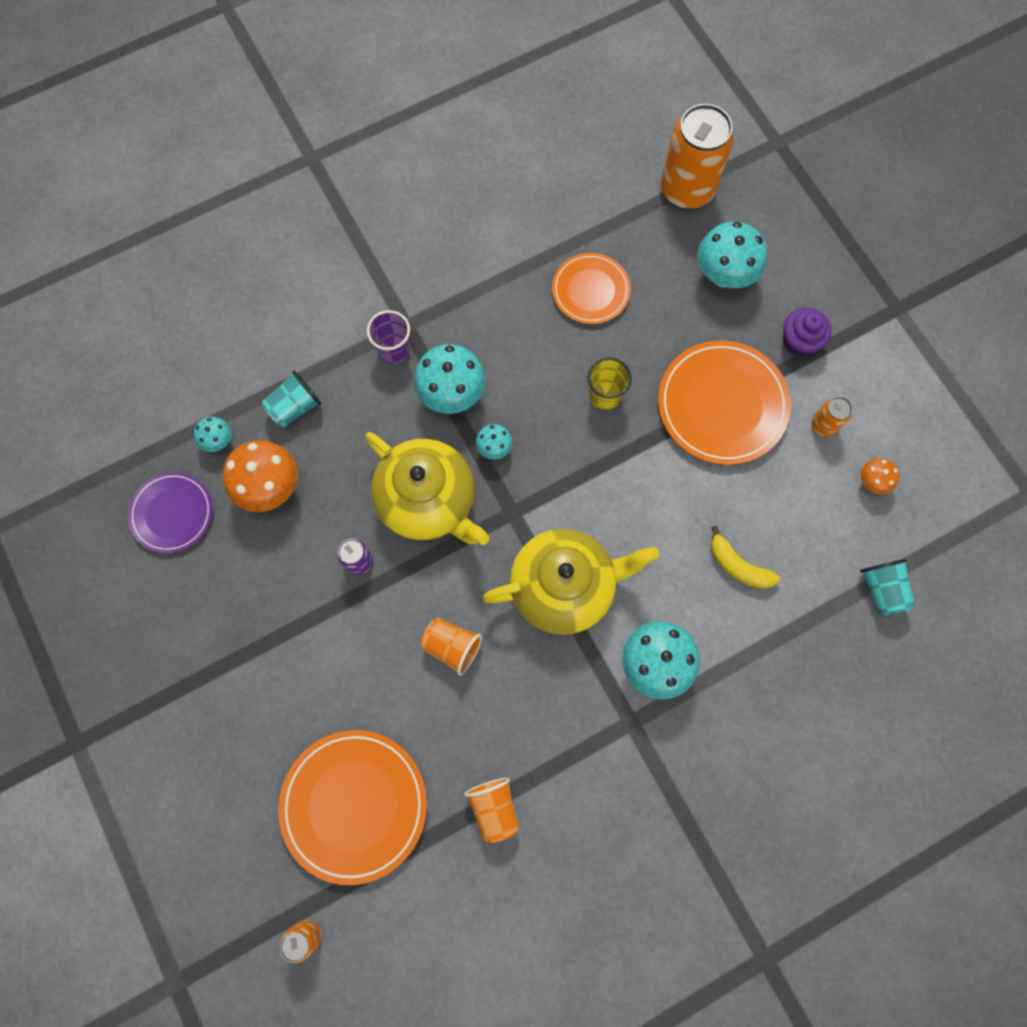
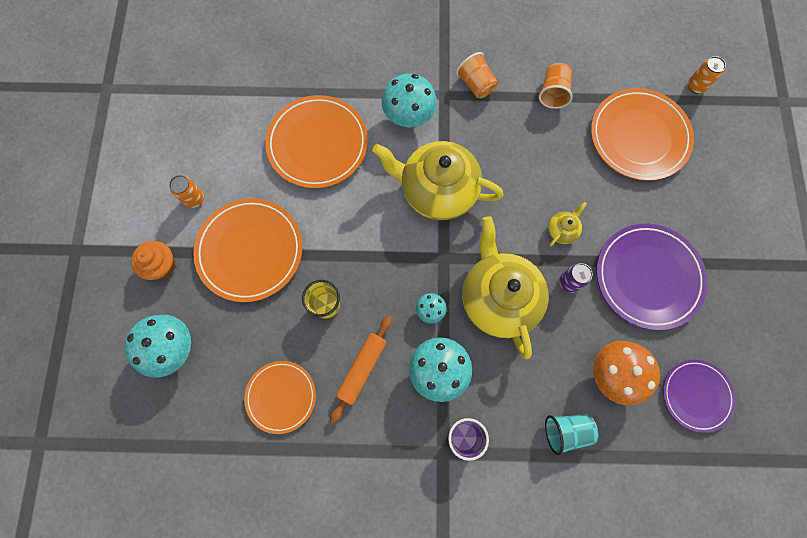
camera: 150 degrees left, 0 degrees up
(218, 441) = (639, 436): turquoise mushroom -> none
(271, 617) = (648, 277): none -> purple plate
(395, 619) = (562, 230): none -> yellow teapot
(452, 646) = (532, 194): orange cup -> orange cup (476, 84)
(529, 356) = (362, 369): none -> orange rolling pin
(686, 190) = (144, 443): orange can -> none
(738, 566) = (317, 144): yellow banana -> orange plate
(799, 341) = (161, 265): purple cupcake -> orange cupcake
(871, 482) = (194, 147): orange mushroom -> none
(881, 589) = (242, 85): turquoise cup -> none

